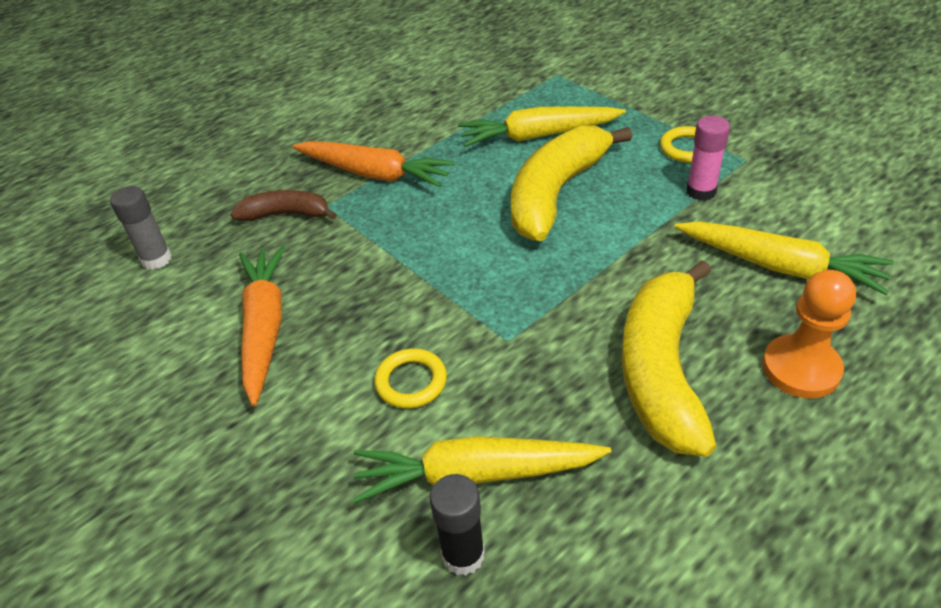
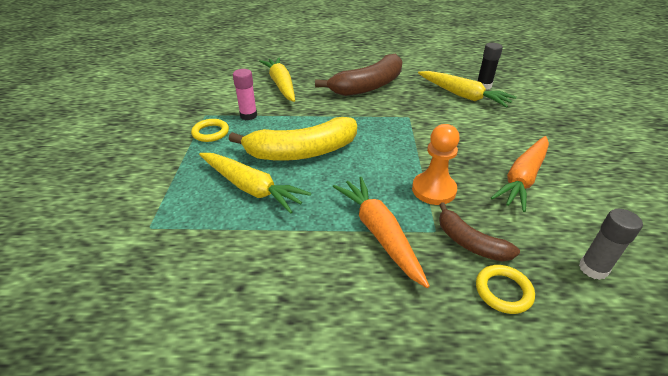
camera: 140 degrees left, 5 degrees down
(411, 382) = (463, 124): yellow ring -> yellow ring (503, 291)
(662, 369) = (368, 86): yellow banana -> brown banana
(801, 368) = (329, 68): orange pawn -> orange pawn (433, 190)

